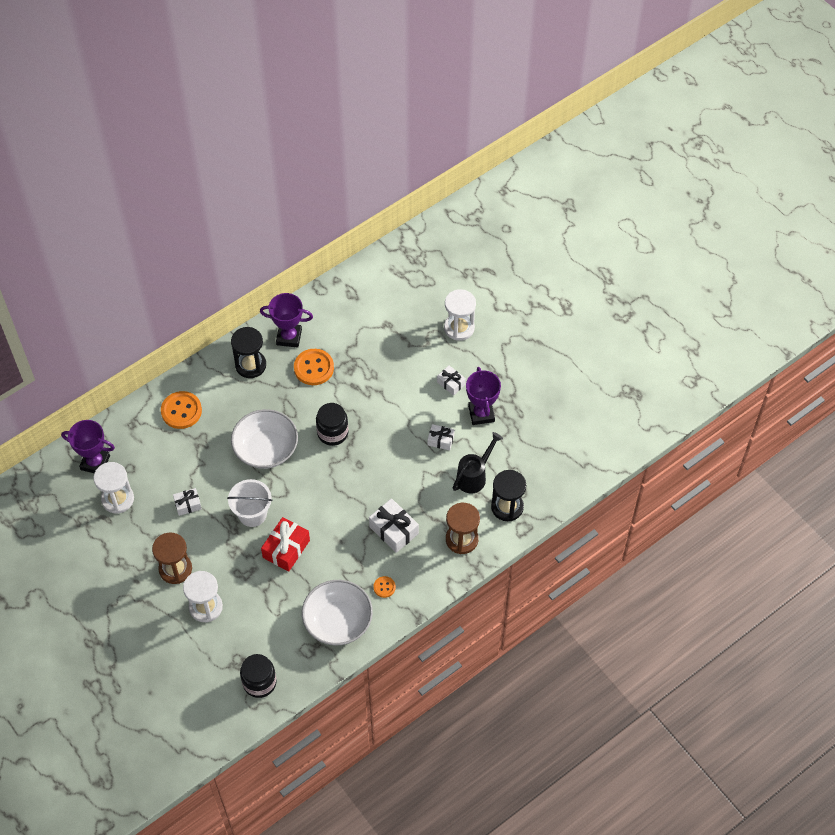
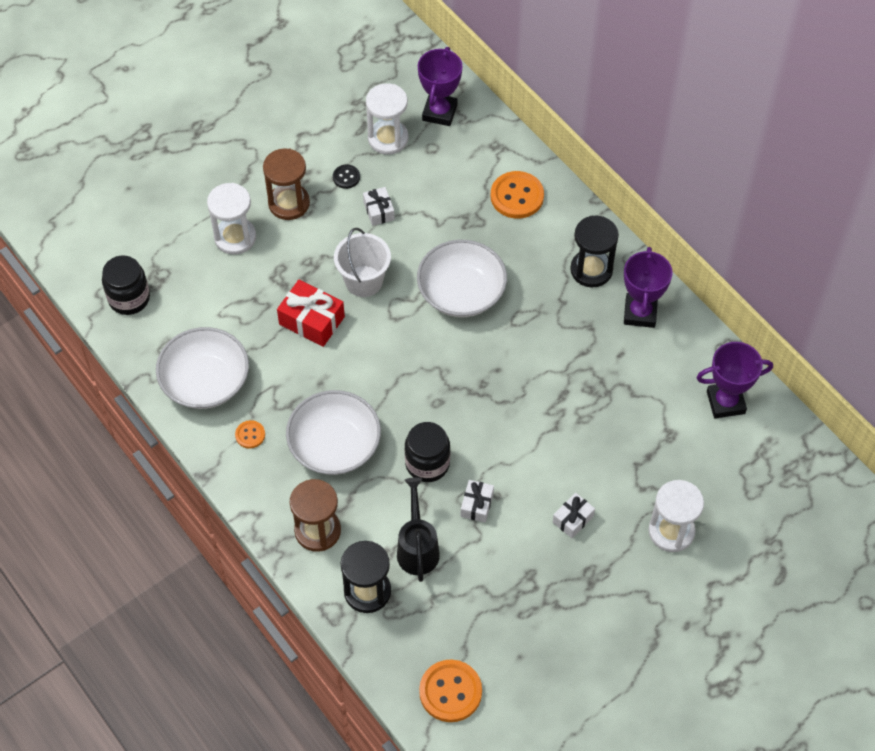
camera: 90 degrees right, 0 degrees up
(153, 528) = (346, 177): none -> black button
(314, 368) = (591, 344): orange button -> orange button (450, 692)
(332, 433) = (487, 369): black jar -> black jar (427, 463)
(393, 530) = (334, 445): white gift -> white bowl
(474, 476) = (417, 548): black watering can -> black watering can turned 135 degrees counterclockwise
(481, 414) = (522, 559): purple trophy -> purple trophy (725, 402)

